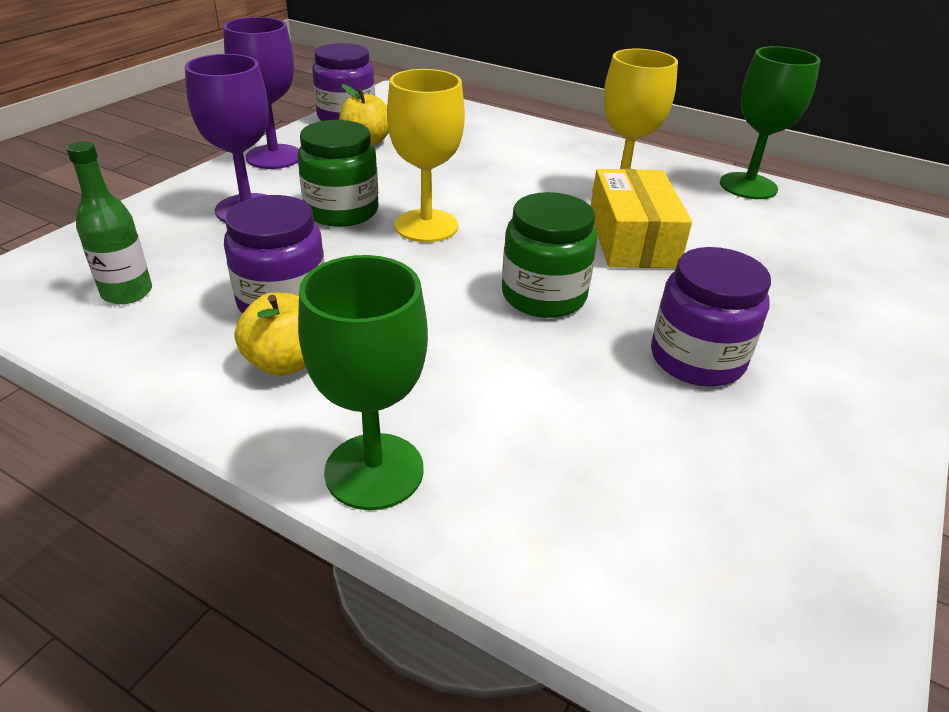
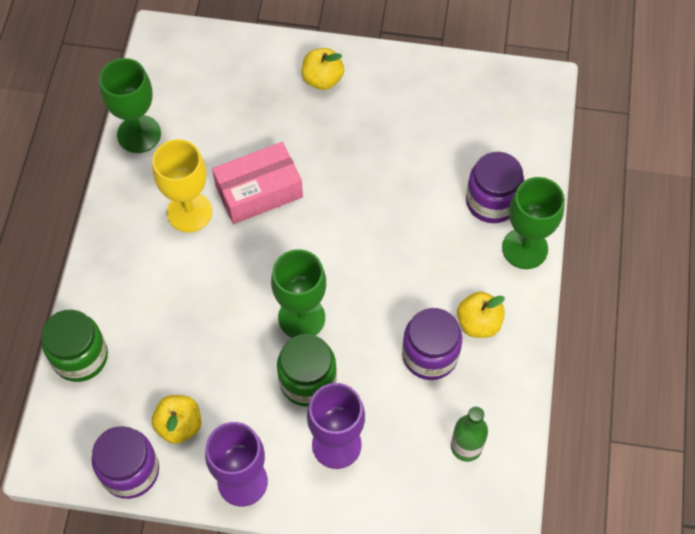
camera: 110 degrees left, 25 degrees up
(426, 226) = (301, 317): yellow goblet -> green goblet
(544, 296) = (352, 223): green jar -> green jar (80, 357)
(632, 239) = (259, 191): yellow box -> pink box
(697, 359) = (375, 139): purple jar -> purple jar (492, 201)
(837, 338) = (322, 79): none -> yellow apple

